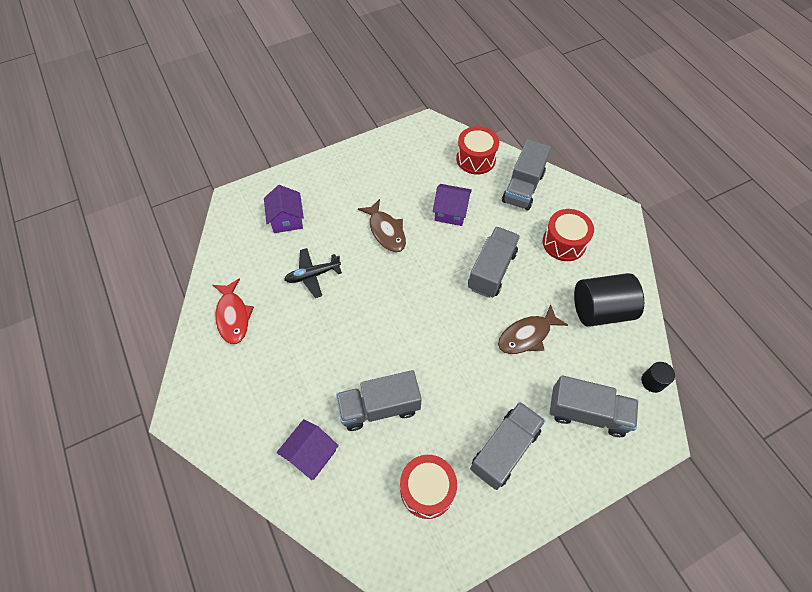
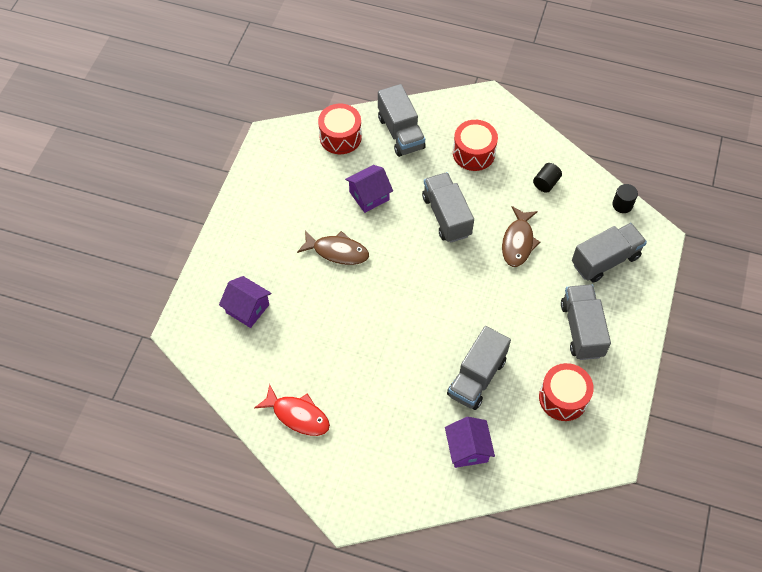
camera: 45 degrees left, 0 degrees up
(313, 275) = (321, 332): black plane -> none
(600, 310) = (546, 183): black cylinder -> black cylinder, size x0.48

